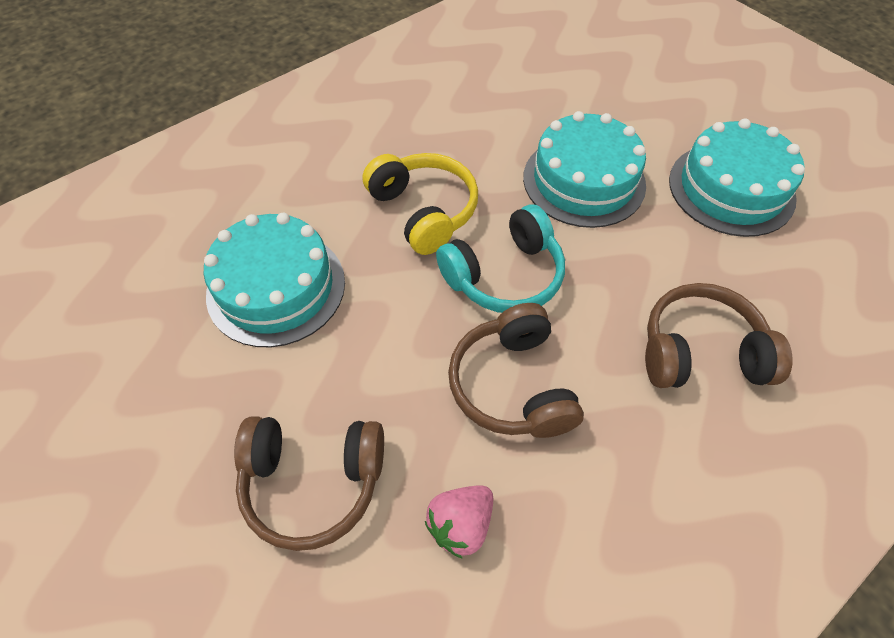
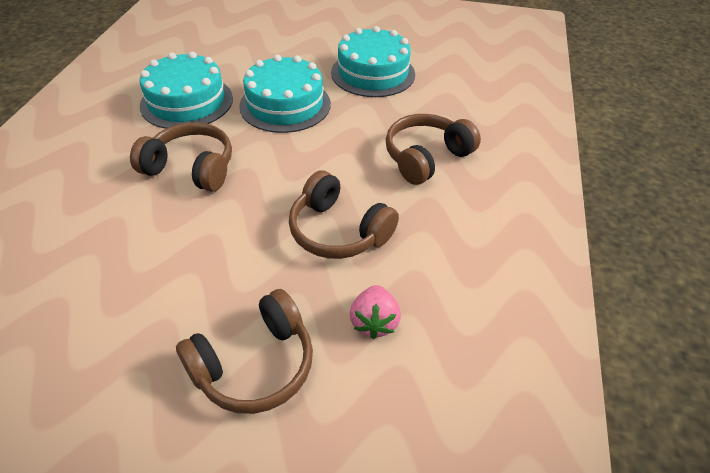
camera: 40 degrees left, 10 degrees down
(276, 287) = (114, 269): turquoise cake -> turquoise cake (187, 102)
(423, 211) = (191, 168): yellow headphones -> brown headphones
(504, 275) = (280, 177): turquoise headphones -> none

